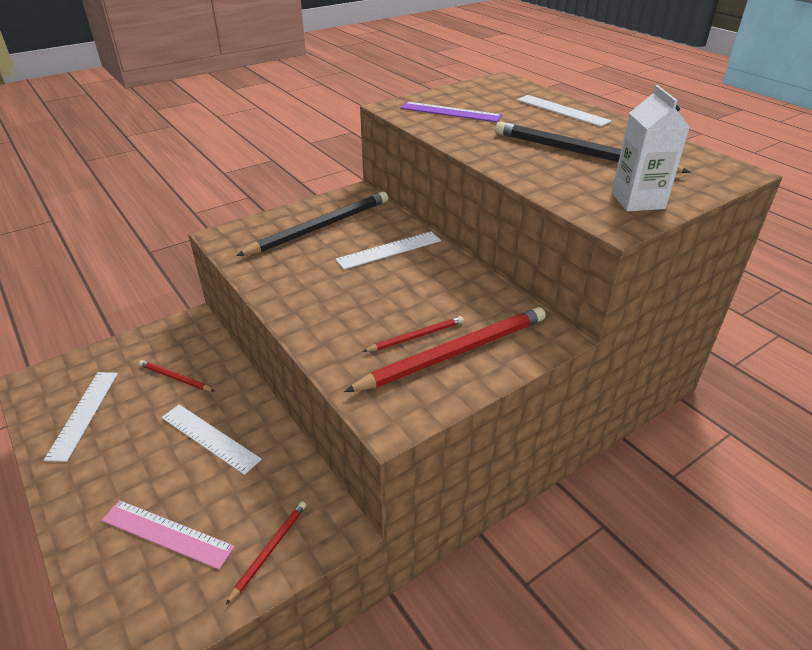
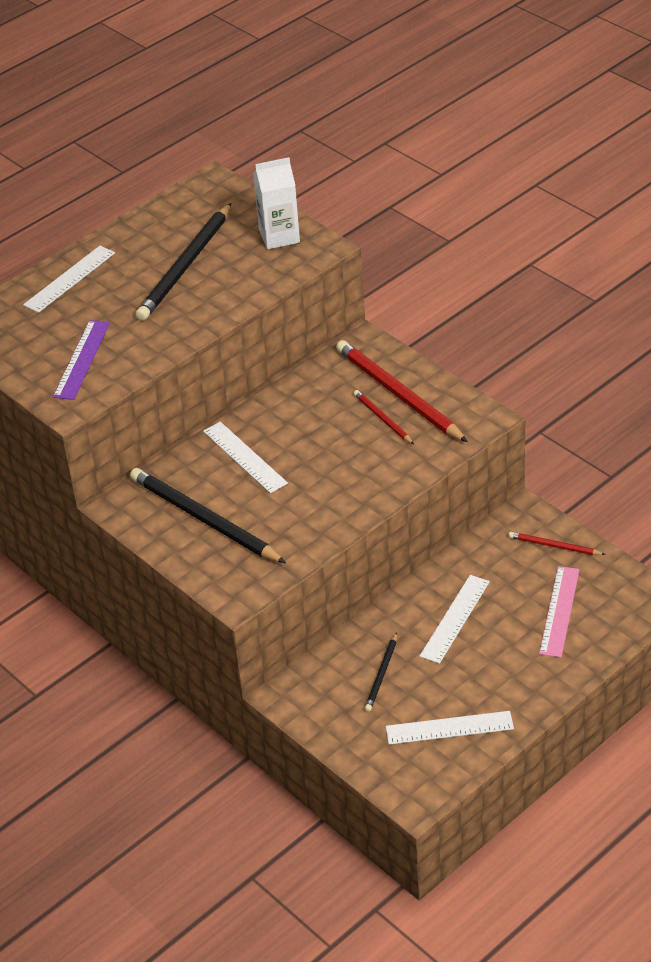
camera: 95 degrees left, 5 degrees up
(175, 378) = (382, 674): red pencil -> black pencil

